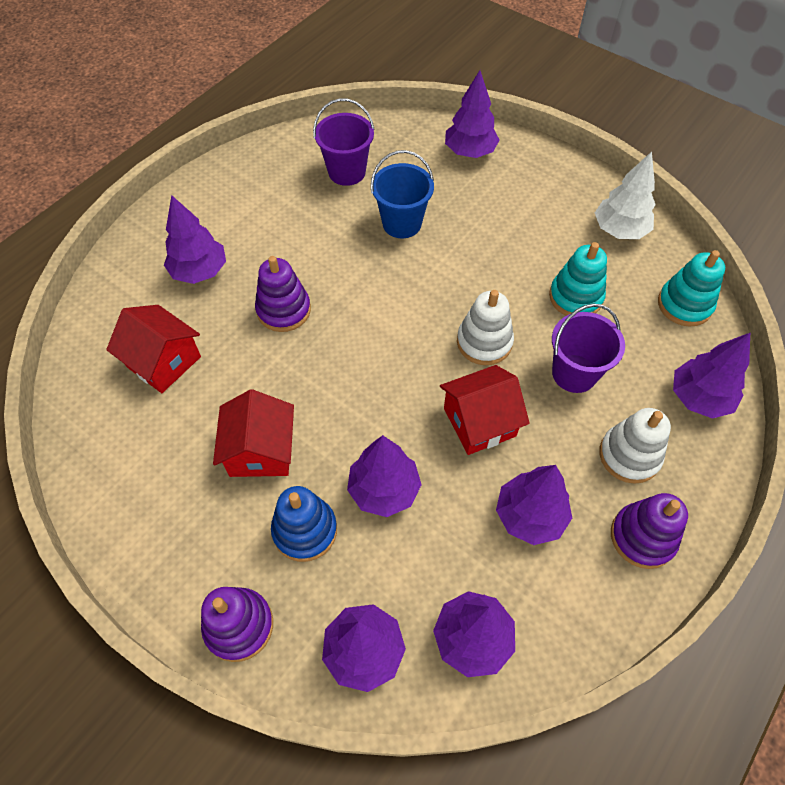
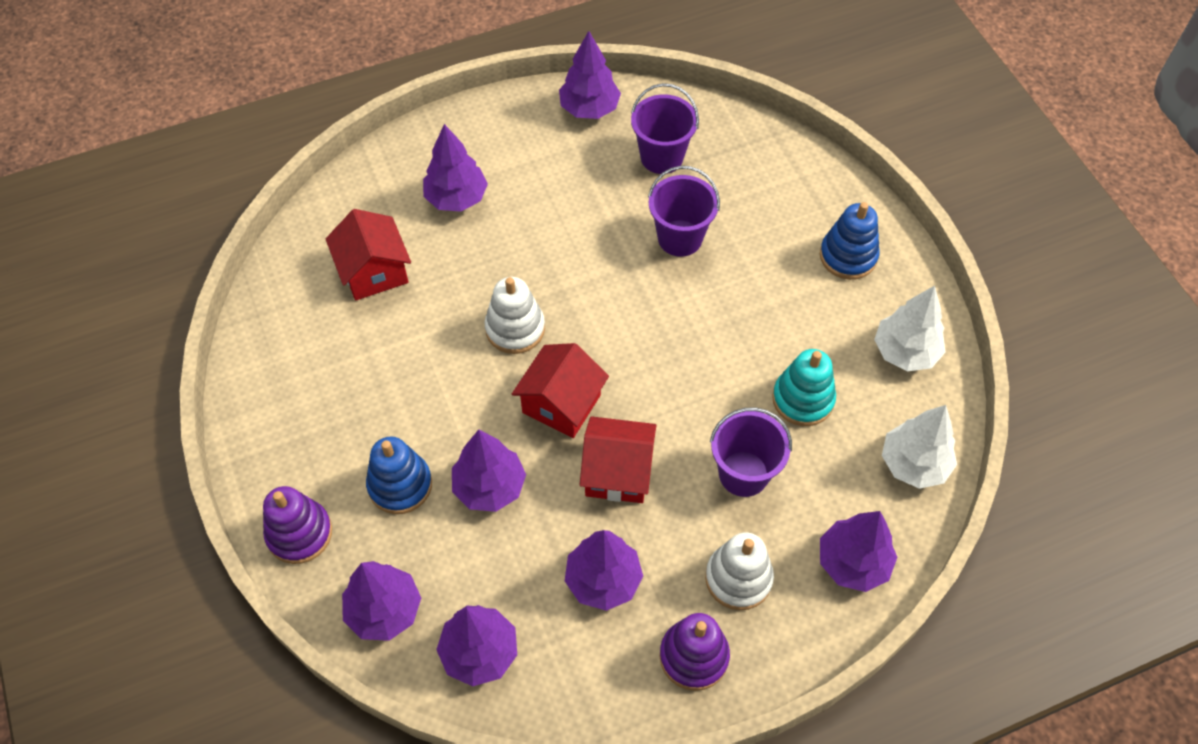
camera: 30 degrees right, 0 degrees up
(261, 451) = (406, 396): red house -> red house (561, 404)
(283, 310) = (508, 274): purple stacking toy -> none
(402, 223) = (680, 238): blue bucket -> purple bucket
(470, 152) = (806, 191): purple tree -> purple tree (589, 108)
(484, 342) = (676, 399): white stacking toy -> white stacking toy (515, 329)
(532, 183) = (848, 256): none -> blue stacking toy
(684, 305) = (913, 464): turquoise stacking toy -> white tree

